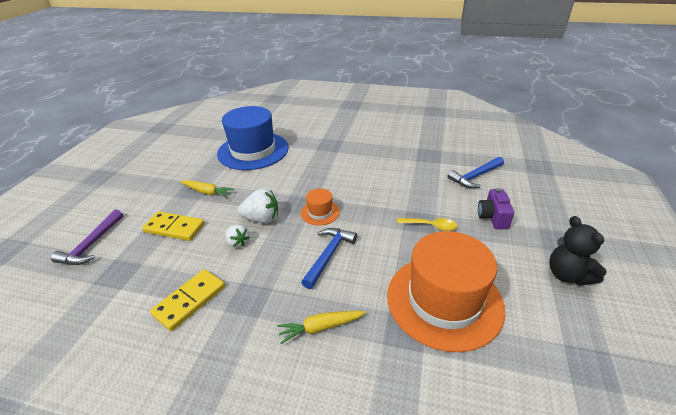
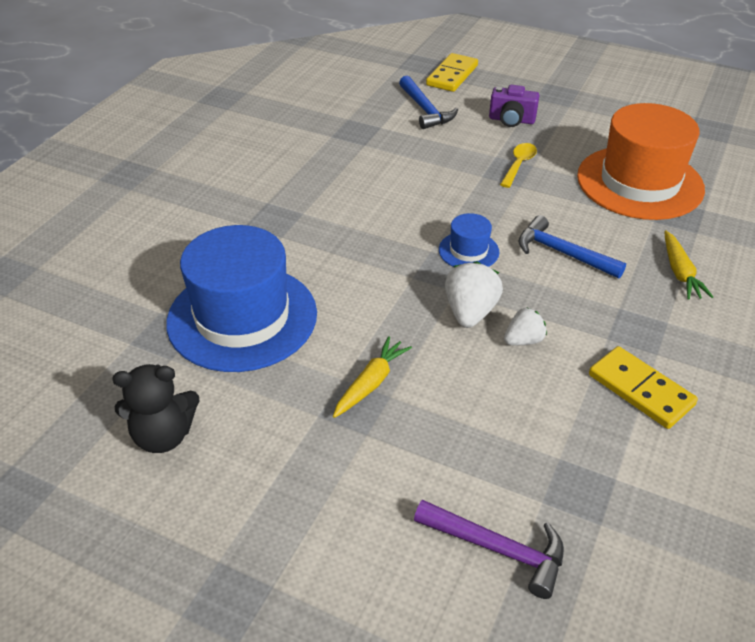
camera: 80 degrees left, 5 degrees up
(174, 228) = (471, 423): yellow domino -> yellow domino (452, 75)
(320, 212) = (468, 251): orange hat -> blue hat
(567, 275) = (607, 105): black teddy bear -> black teddy bear (163, 436)

